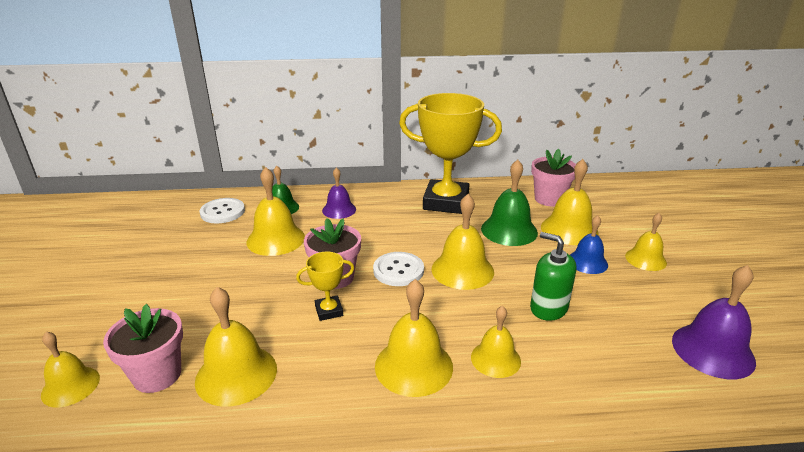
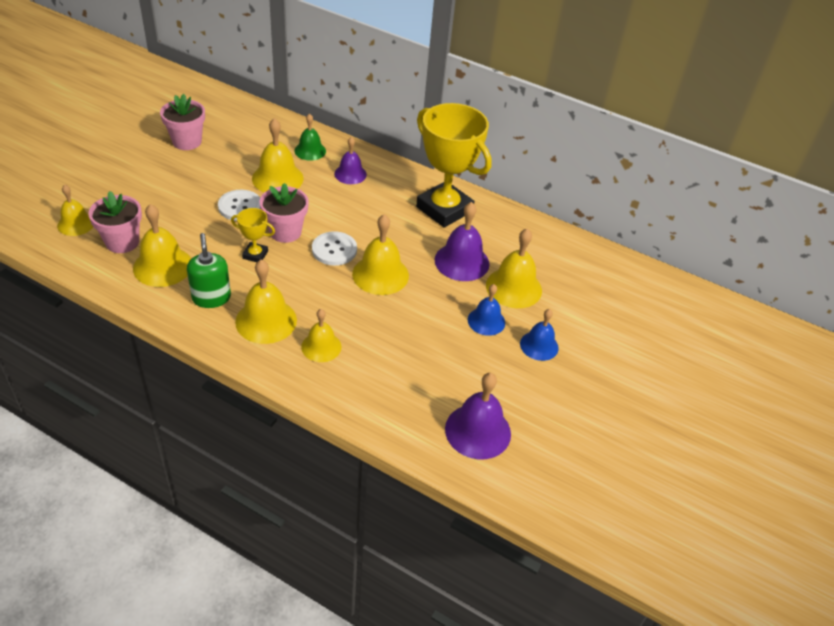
camera: 30 degrees right, 15 degrees up
(222, 212) = (264, 134): white button -> white button (240, 206)
(509, 230) = (462, 261): green bell -> purple bell
(548, 308) = (403, 336): green soap dispenser -> green soap dispenser (211, 298)
(549, 199) = (539, 251): pink flower pot -> pink flower pot (187, 141)
(645, 259) = (539, 345): yellow bell -> blue bell

